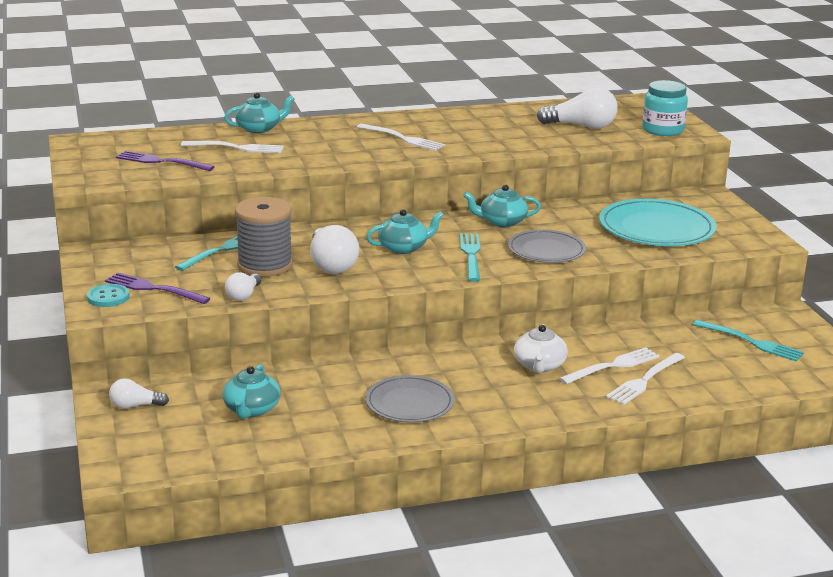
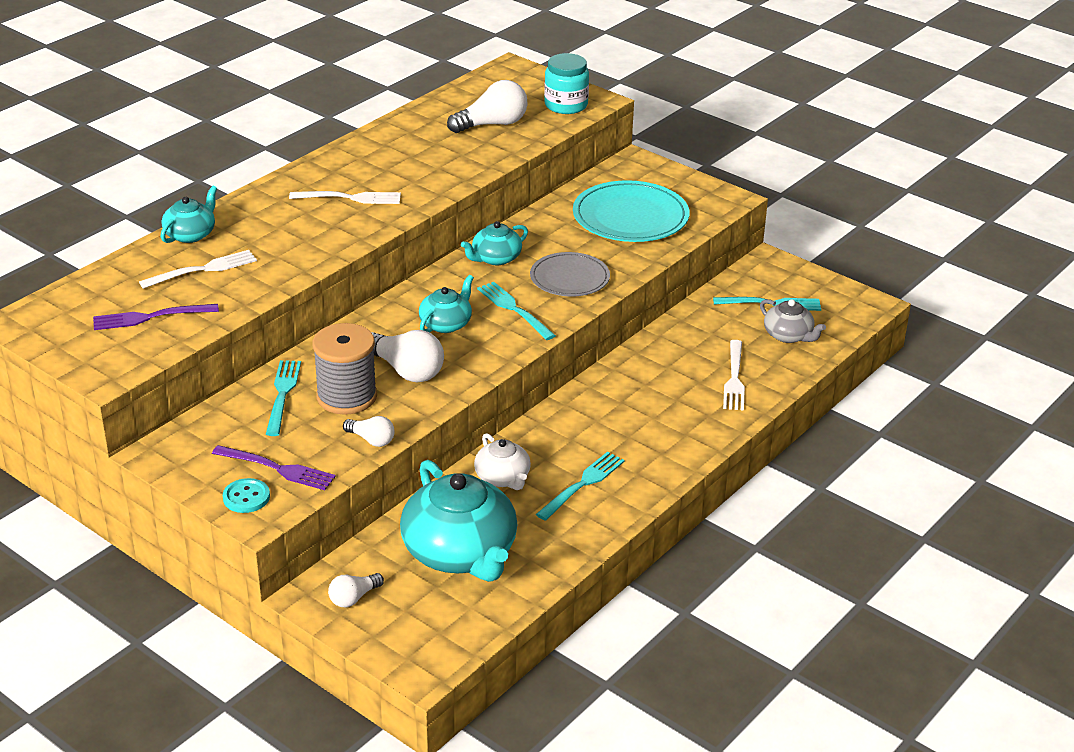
camera: 35 degrees left, 10 degrees up
(154, 289) = (277, 468): purple fork -> purple fork turned 150 degrees counterclockwise
(243, 295) = (371, 440): white light bulb -> white light bulb turned 45 degrees counterclockwise
(251, 409) = (460, 552): turquoise teapot -> turquoise teapot, size x1.95
(409, 403) = (582, 484): grey plate -> turquoise fork
(539, 365) = (641, 398): white teapot -> white teapot (503, 478)
(612, 366) = (696, 374): white fork -> none
(739, 368) = (788, 335): none -> grey teapot

